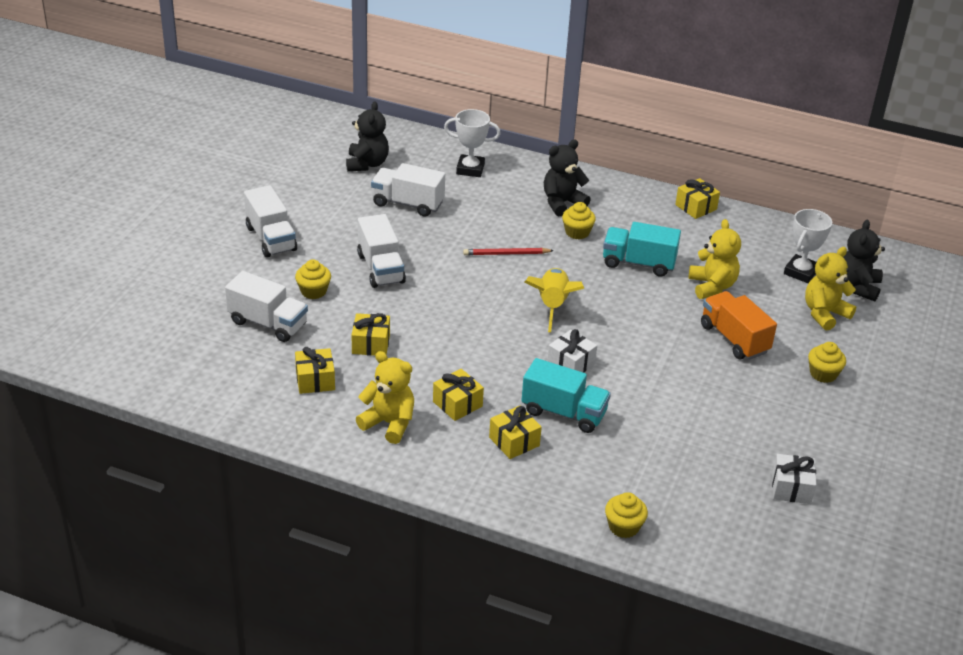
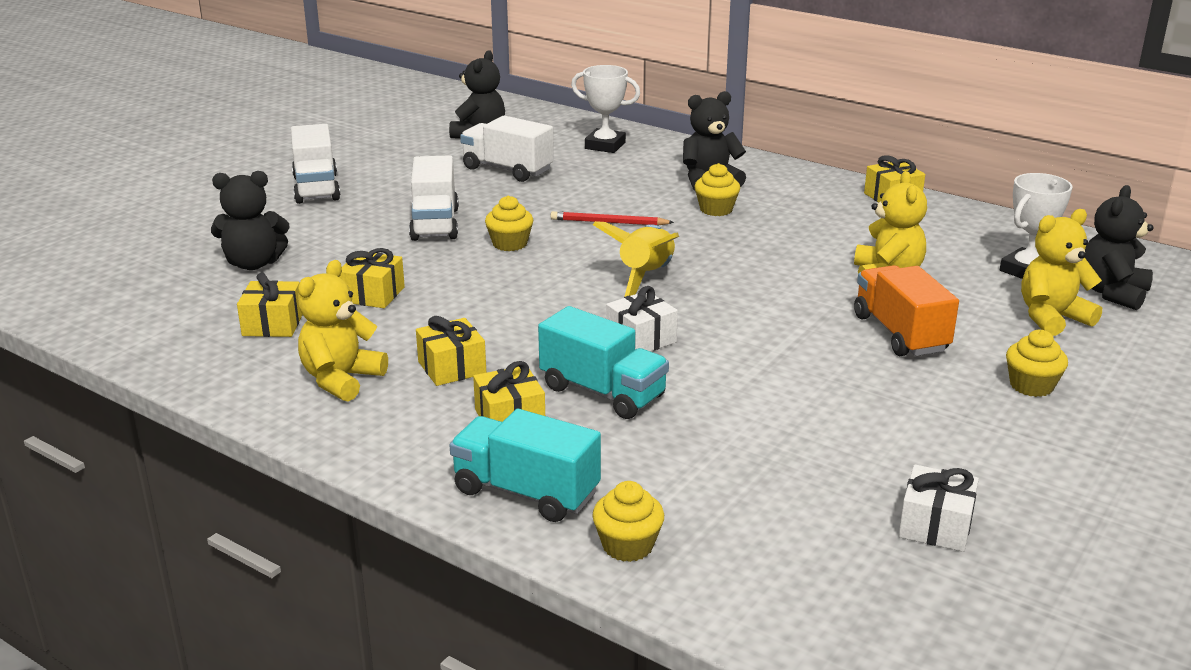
camera: 15 degrees right, 10 degrees down
(268, 323) = (253, 263): white truck -> black teddy bear
(313, 291) = (334, 238): yellow cupcake -> yellow cupcake (510, 244)
(389, 423) = (341, 379): yellow teddy bear -> yellow teddy bear turned 105 degrees counterclockwise
(638, 263) = (788, 244): turquoise truck -> turquoise truck (526, 492)

